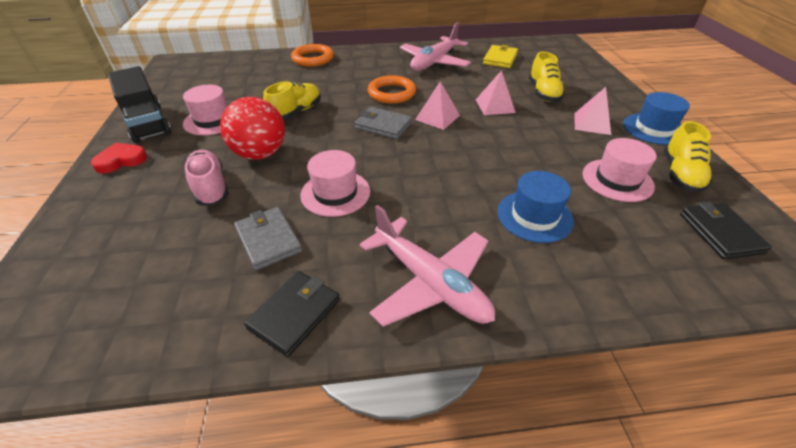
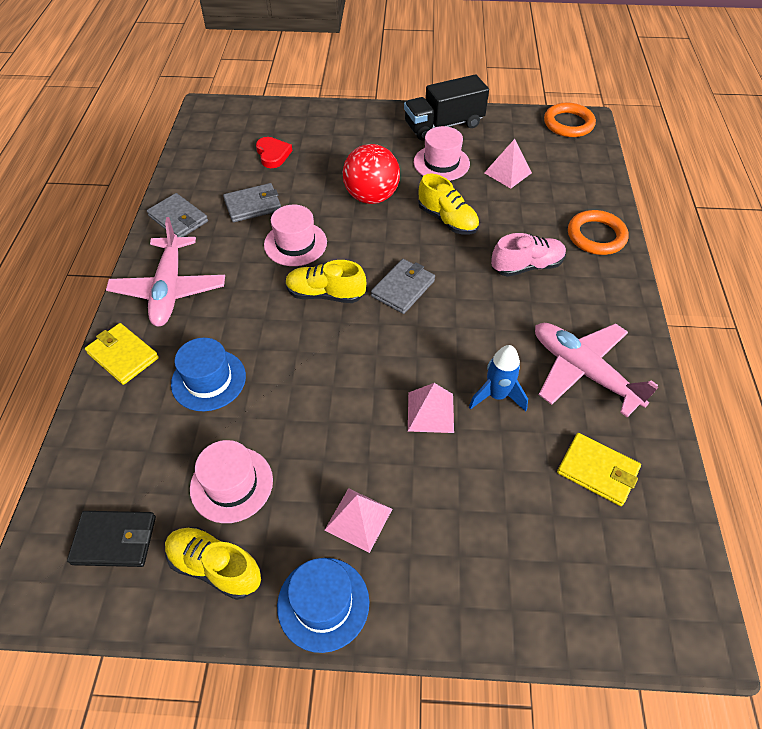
camera: 100 degrees right, 10 degrees up
(121, 160) = (384, 121): red heart -> red heart (273, 154)
(210, 187) = (329, 171): pink shoe -> pink shoe (526, 266)
(295, 314) = (178, 219): black wallet -> grey wallet
(391, 93) = (483, 306): orange ring -> orange ring (568, 124)
(430, 282) = (169, 289): pink plane -> pink plane turned 60 degrees counterclockwise
(437, 117) = (412, 341): pink pyramid -> pink pyramid (508, 172)
(467, 85) = (496, 395): none -> blue rocket
(543, 93) = (461, 491): yellow shoe -> yellow shoe (325, 294)
(546, 295) = (123, 355): none -> yellow wallet

